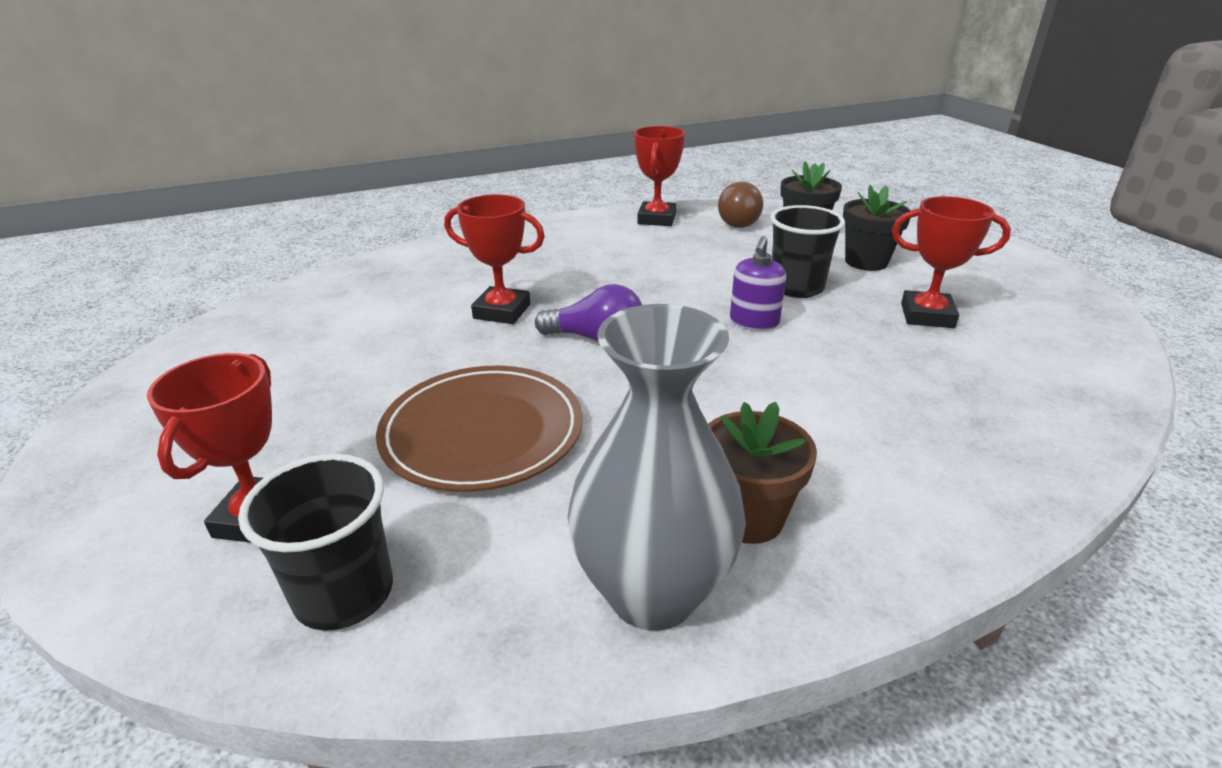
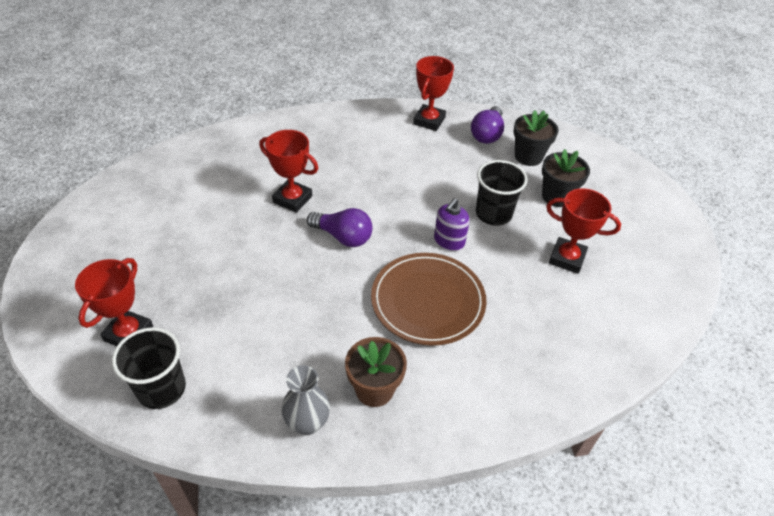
camera: 10 degrees right, 15 degrees up
(482, 432) = (253, 299): brown plate -> brown plate (428, 301)
(652, 592) = (307, 423): grey vase -> grey vase, size x0.57
(738, 221) = (487, 134): brown light bulb -> purple light bulb

